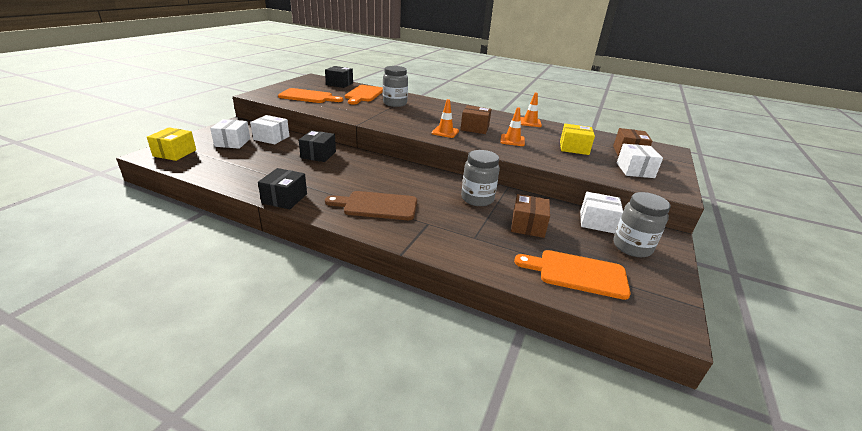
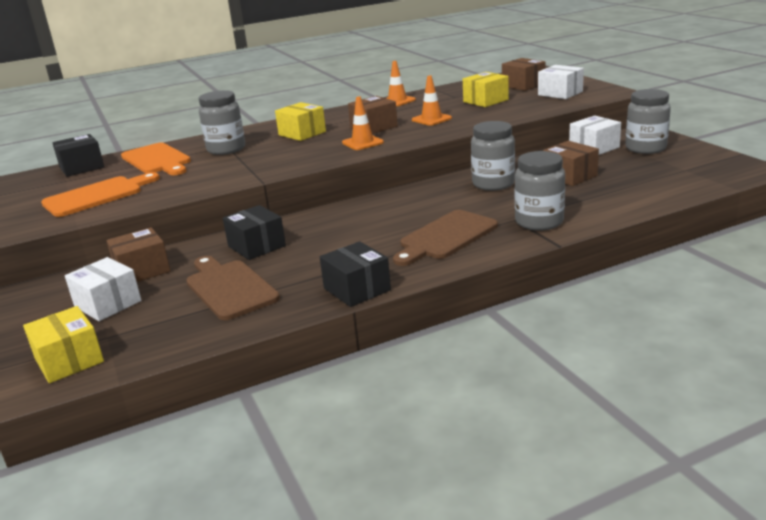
camera: 45 degrees left, 5 degrees down
(265, 164) = (229, 288): none -> brown cutting board
(271, 138) = (142, 270): white box -> brown box
(433, 234) = (539, 222): none -> grey jar
(440, 113) = (302, 133): none -> yellow box
(577, 273) = (663, 179): orange cutting board -> none

